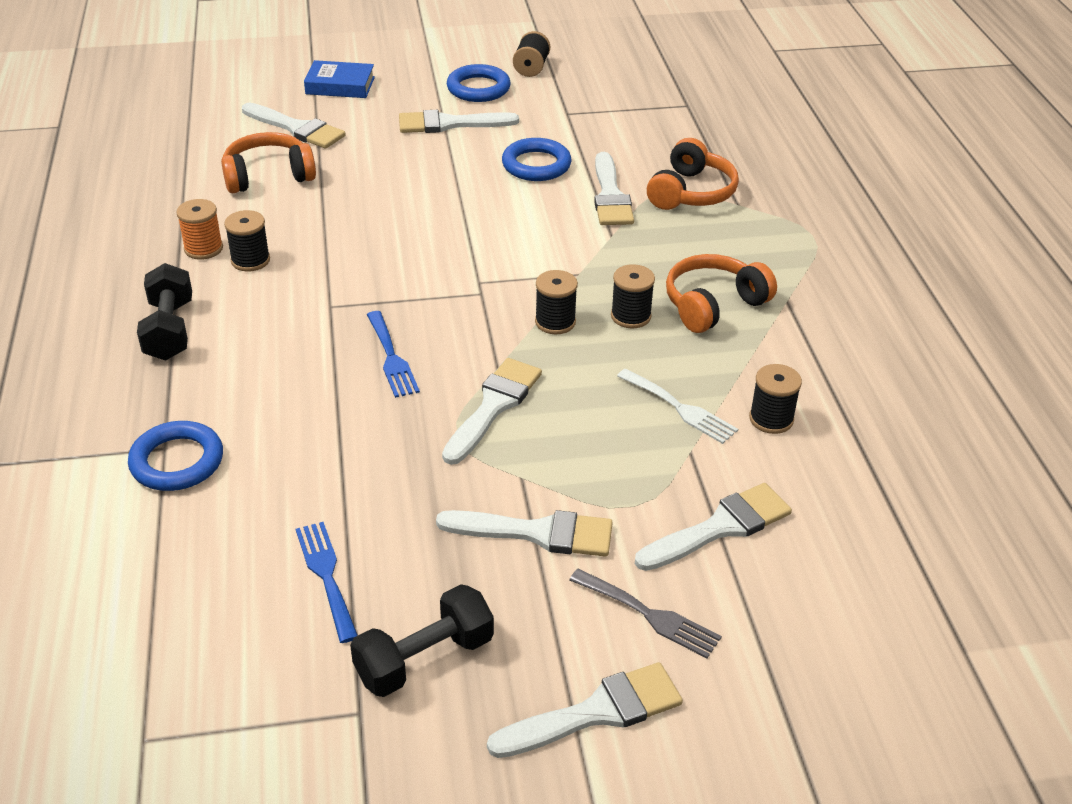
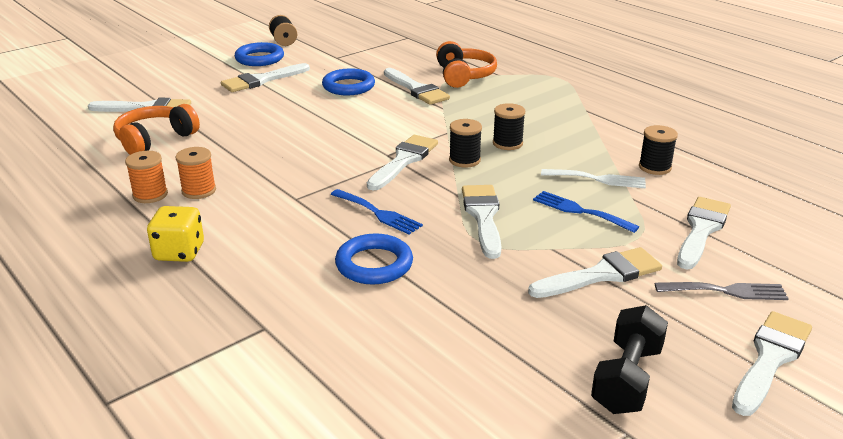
camera: 30 degrees left, 10 degrees down
(169, 330) = (179, 252): black dumbbell -> yellow dice
(177, 461) = (286, 333): blue ring -> blue ring (374, 264)
(250, 260) = (199, 191): black spool -> orange spool
(326, 575) = (494, 358): blue fork -> blue fork (579, 211)
(340, 85) = (153, 79): blue book -> none
(488, 297) = (404, 161): none -> white brush
(713, 305) = (548, 124): orange headphones -> none

